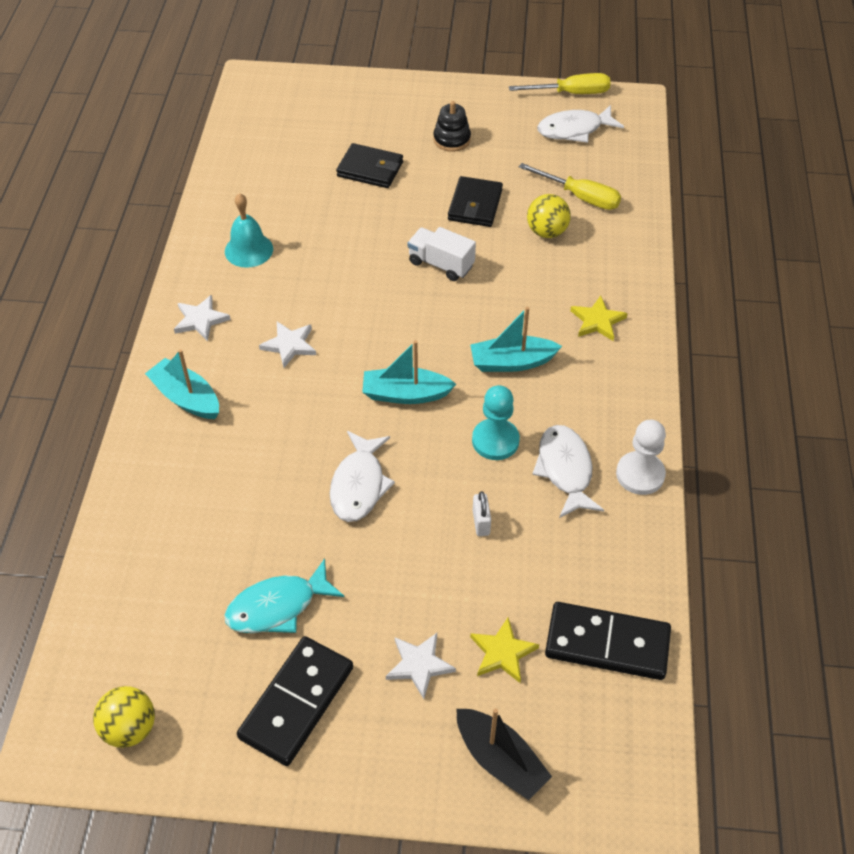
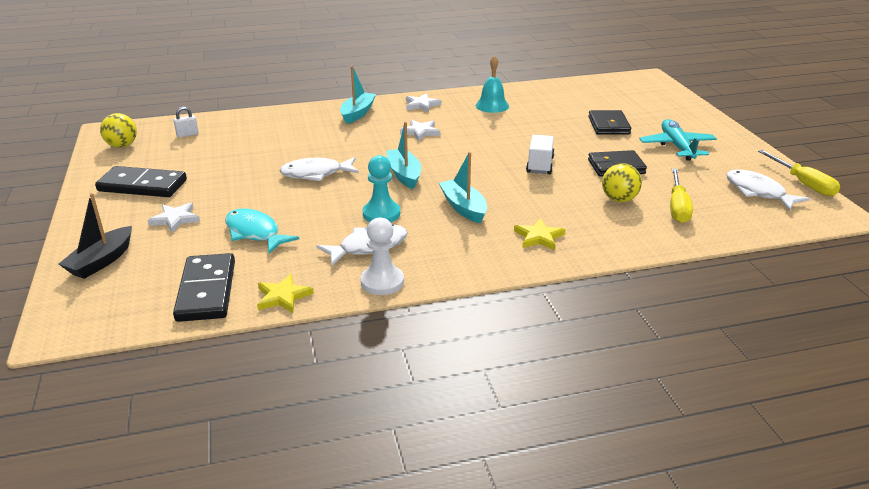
camera: 70 degrees right, 20 degrees down
(278, 606) = (211, 167): turquoise fish -> turquoise fish (255, 233)
(452, 139) = (677, 146): black stacking toy -> turquoise plane
(481, 522) = (302, 221): white padlock -> white padlock (187, 134)
(502, 652) = (190, 248): yellow star -> yellow star (283, 296)

